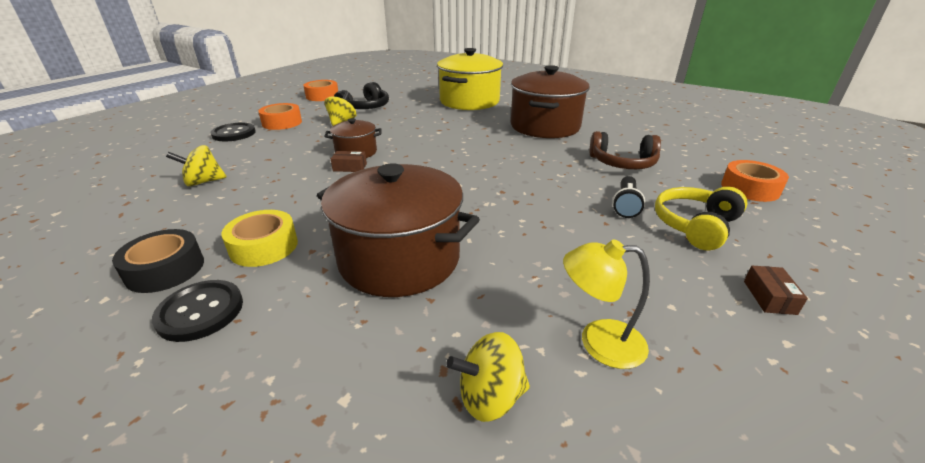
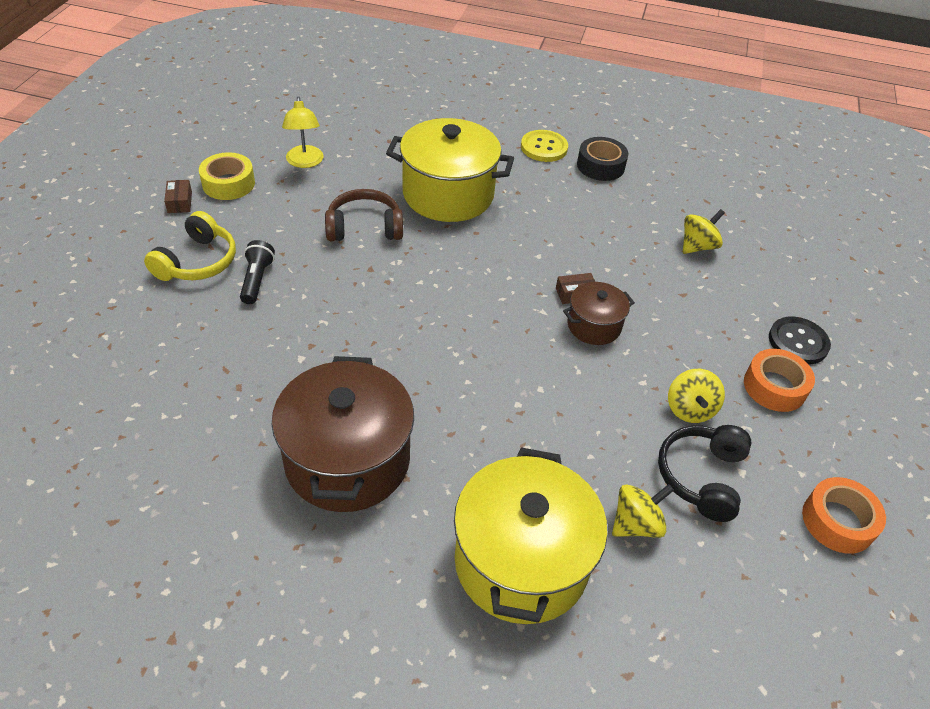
camera: 160 degrees right, 15 degrees up
(200, 312) = (544, 147): black button -> yellow button
(264, 246) = (556, 190): yellow tape -> yellow tape (228, 184)
(399, 259) = (448, 194): brown pot -> yellow pot
(490, 397) = (362, 134): yellow spinning top -> yellow spinning top (636, 524)
(598, 342) = (305, 162): yellow lamp -> yellow lamp turned 90 degrees clockwise
(622, 163) = (238, 361): brown headphones -> brown headphones (364, 228)
(750, 188) = (97, 331): orange tape -> none

